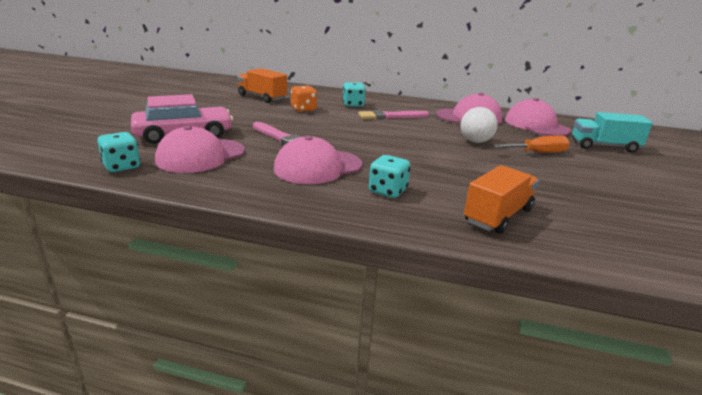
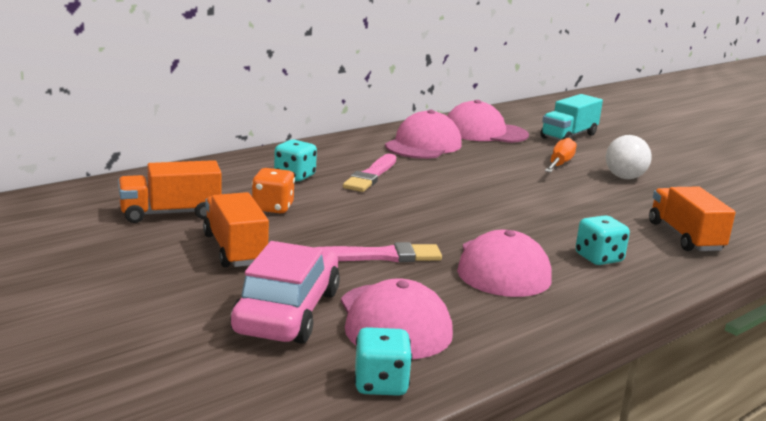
camera: 55 degrees left, 5 degrees down
(241, 113) = (235, 249): none -> orange truck
(475, 141) = (503, 173): white ball -> white ball (624, 177)

